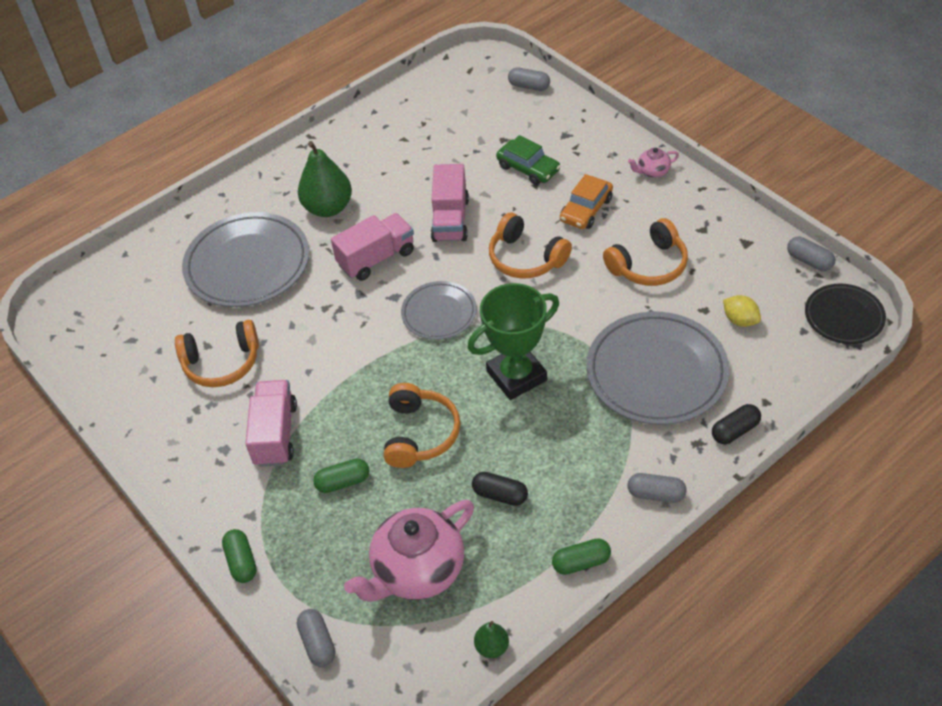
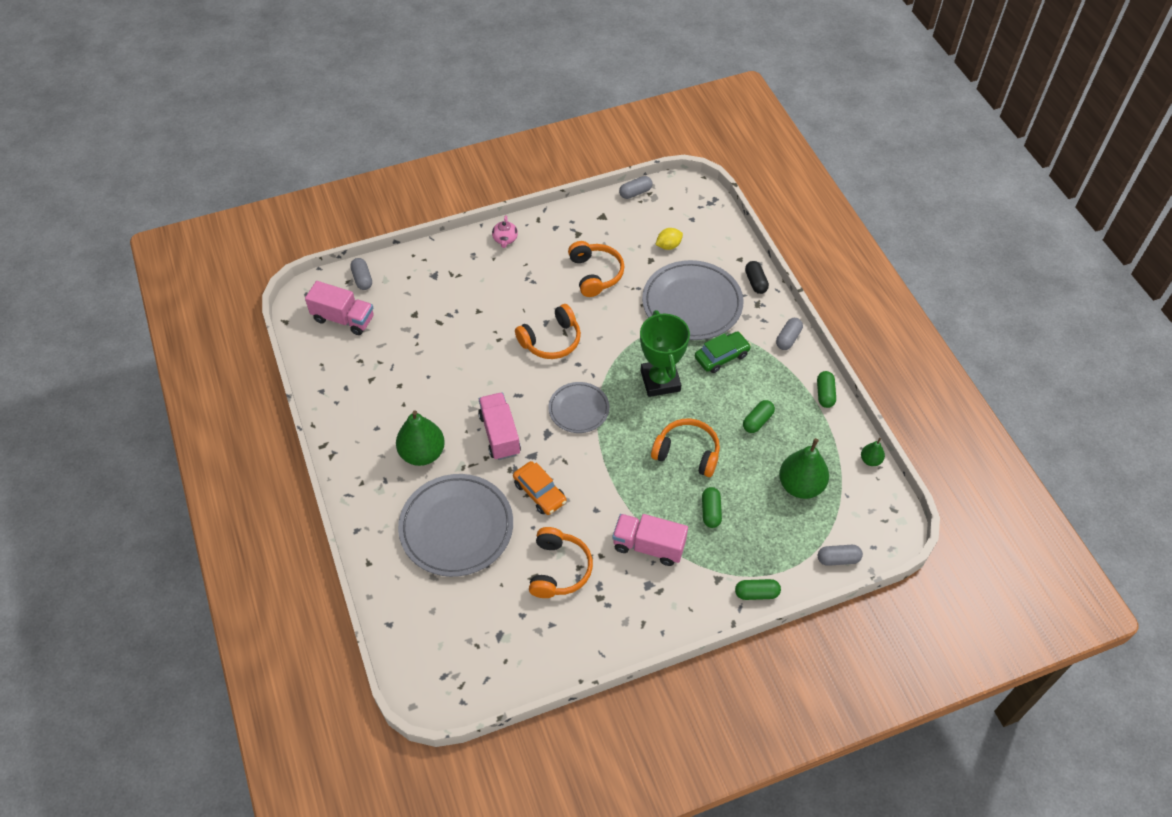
camera: 75 degrees left, 5 degrees up
(417, 570) = (800, 485): pink teapot -> green pear
(450, 219) = (484, 374): pink truck -> pink truck (343, 319)
(500, 495) = (757, 421): black capsule -> green capsule
(528, 168) = (457, 309): green car -> green car (721, 356)
(529, 86) = (362, 279): grey capsule -> grey capsule turned 60 degrees counterclockwise
(586, 210) = (522, 290): orange car -> orange car (540, 492)
(844, 317) = (690, 196): black plate -> none

